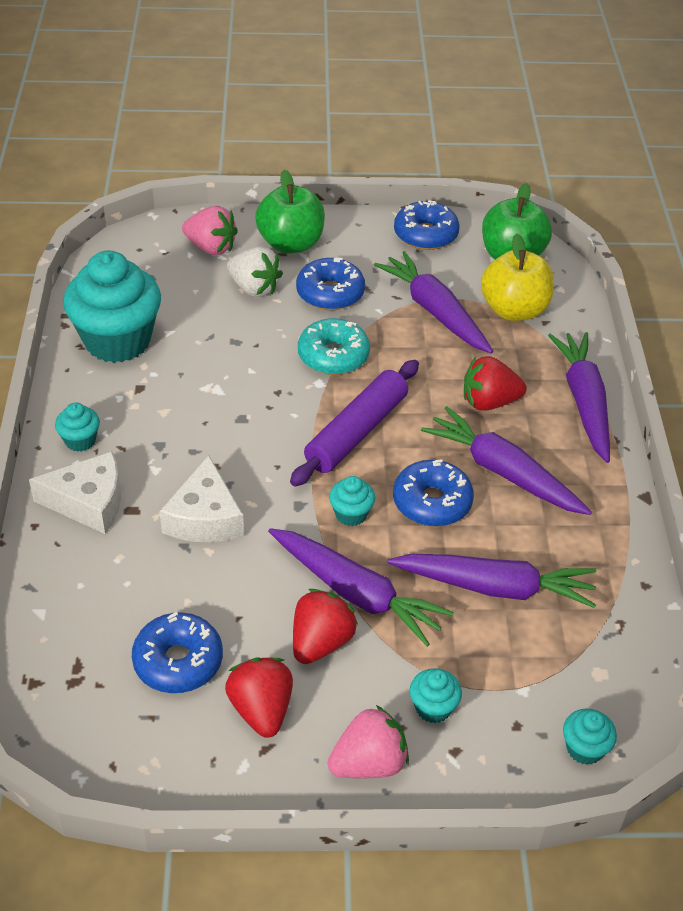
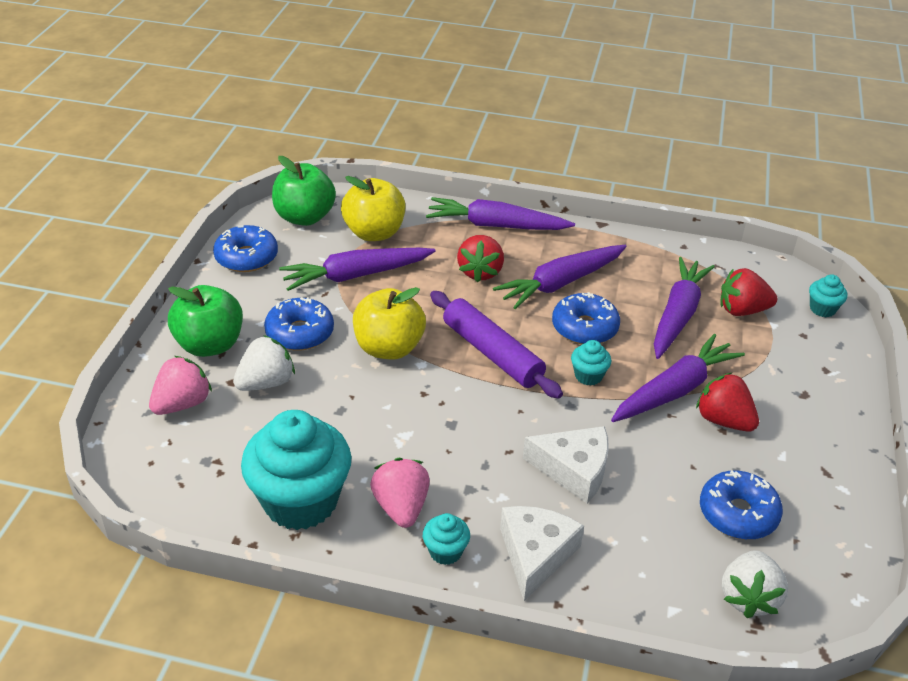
camera: 75 degrees left, 5 degrees down
(65, 674) = (748, 597): none -> white strawberry
(261, 709) = (789, 468): red strawberry -> red strawberry (742, 310)
(333, 356) = (389, 348): turquoise donut -> yellow apple
(369, 763) = (838, 416): pink strawberry -> pink strawberry (401, 507)
(433, 708) = (788, 372): turquoise cupcake -> none

